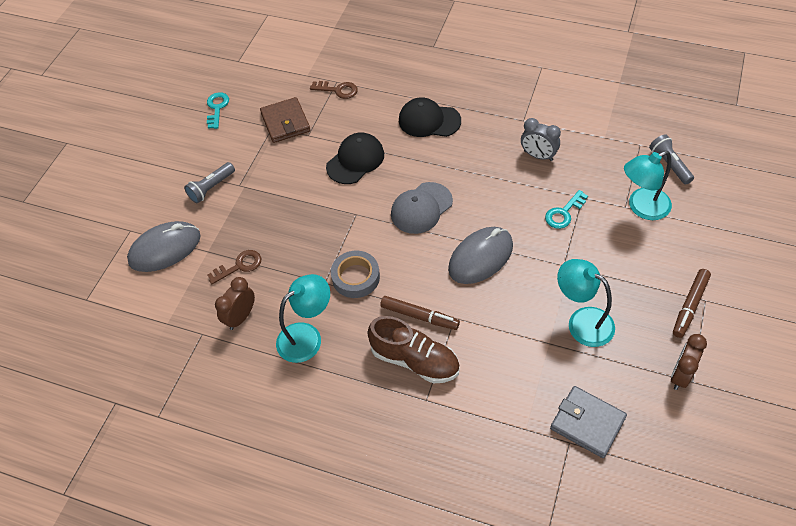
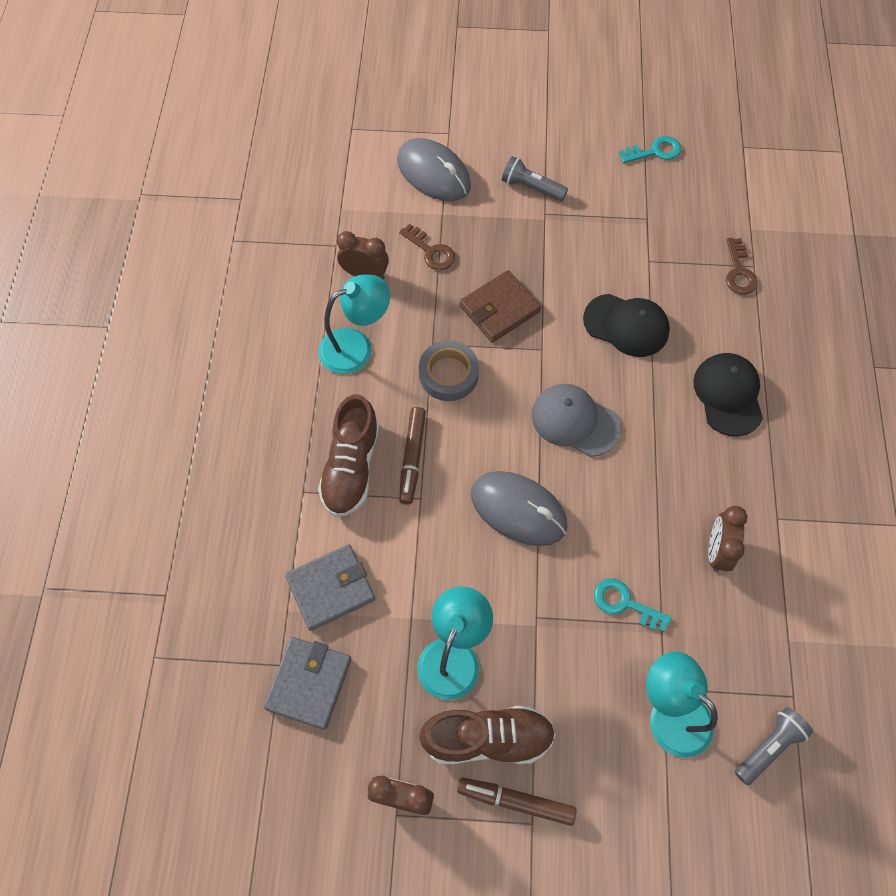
camera: 70 degrees right, 10 degrees up
(285, 122) = (660, 230): brown wallet -> brown wallet (499, 309)
(307, 336) = (356, 347): turquoise lamp -> turquoise lamp turned 60 degrees counterclockwise
(514, 394) = (331, 588): none -> grey wallet
(538, 156) = (717, 551): grey clock -> brown clock
(645, 313) = (487, 738): none -> brown shoe

